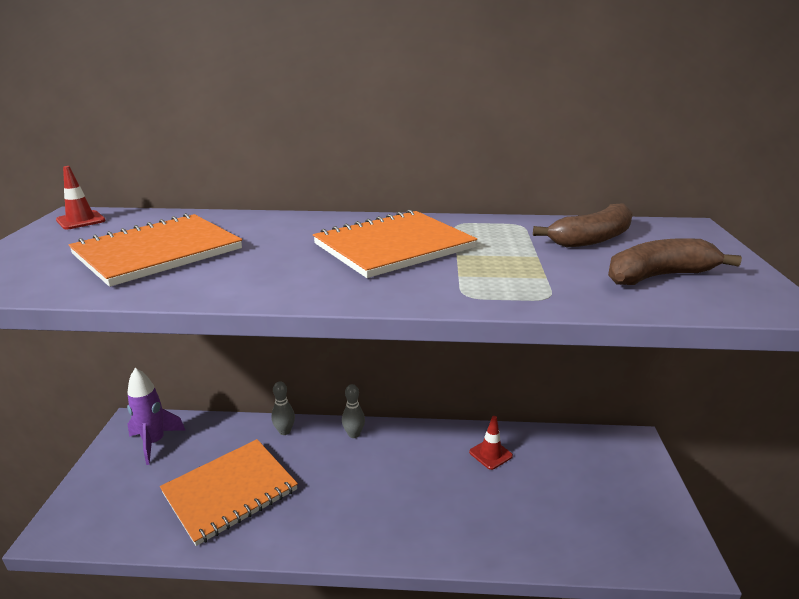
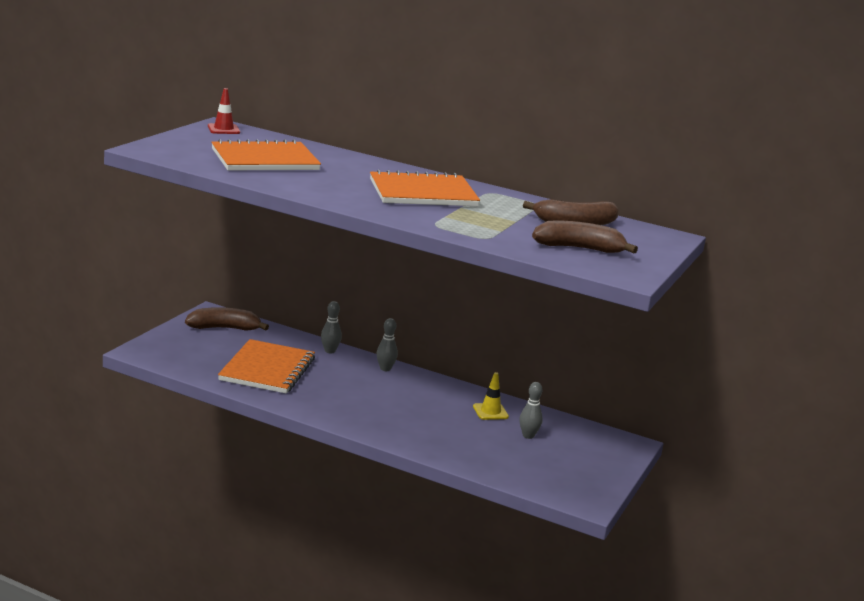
camera: 20 degrees right, 5 degrees down
(154, 442) = (224, 328): purple rocket -> brown banana
(230, 491) = (267, 369): orange notebook -> orange notebook turned 60 degrees counterclockwise
(490, 454) = (490, 412): red traffic cone -> yellow traffic cone
(549, 474) = (528, 436): none -> grey bowling pin

